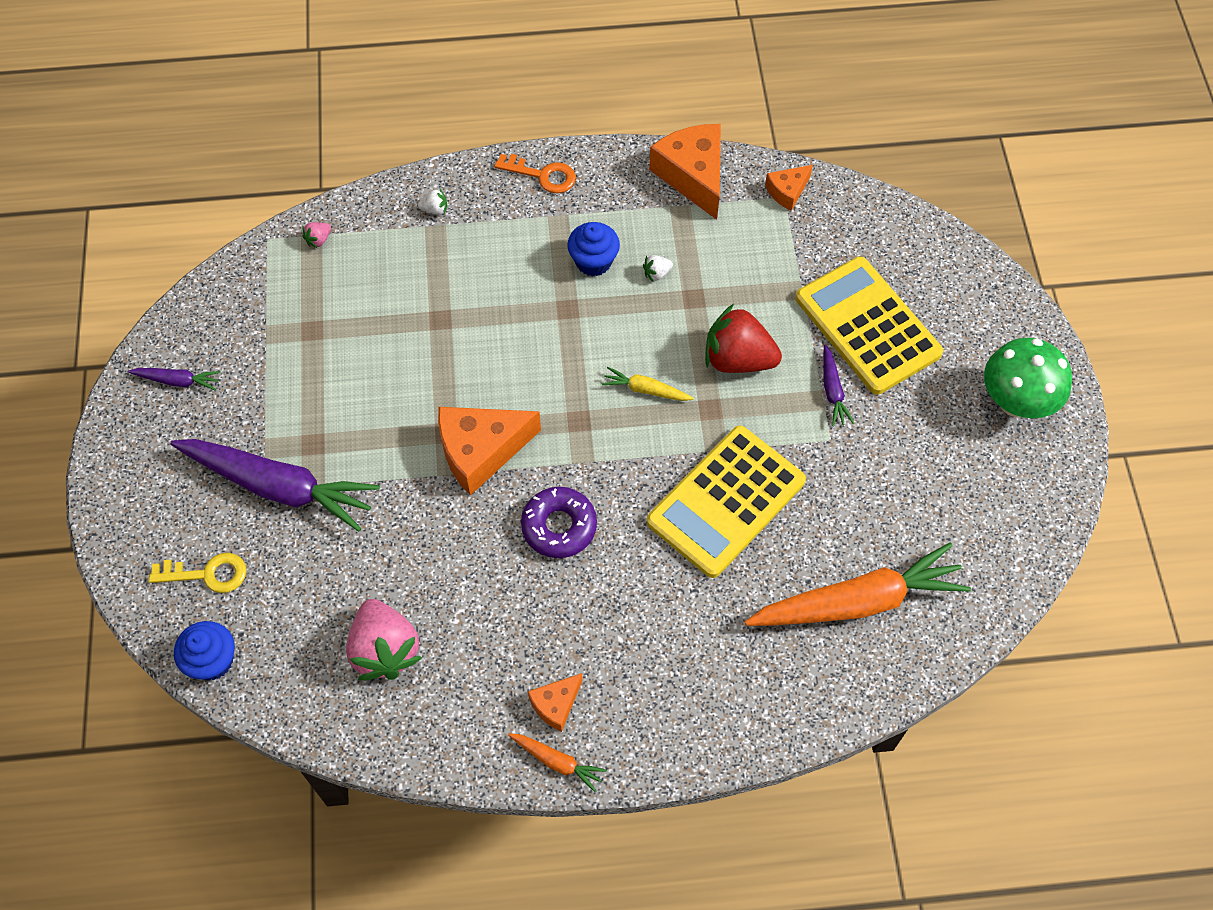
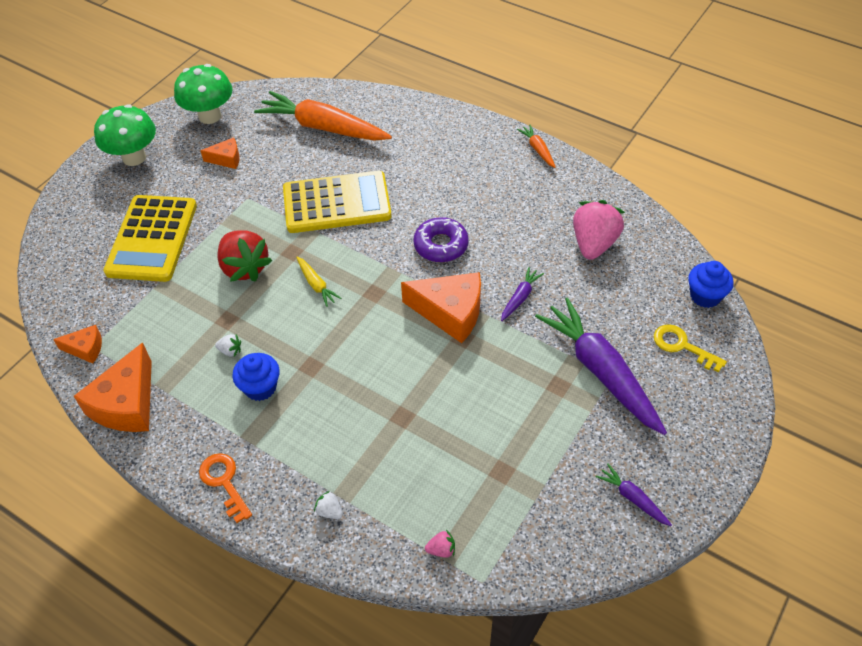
camera: 140 degrees left, 10 degrees down
(556, 704) = (518, 171): orange cheese -> orange cheese (226, 159)
(832, 391) = (215, 219): purple carrot -> purple carrot (520, 297)
(1010, 519) = (210, 116): none -> green mushroom

